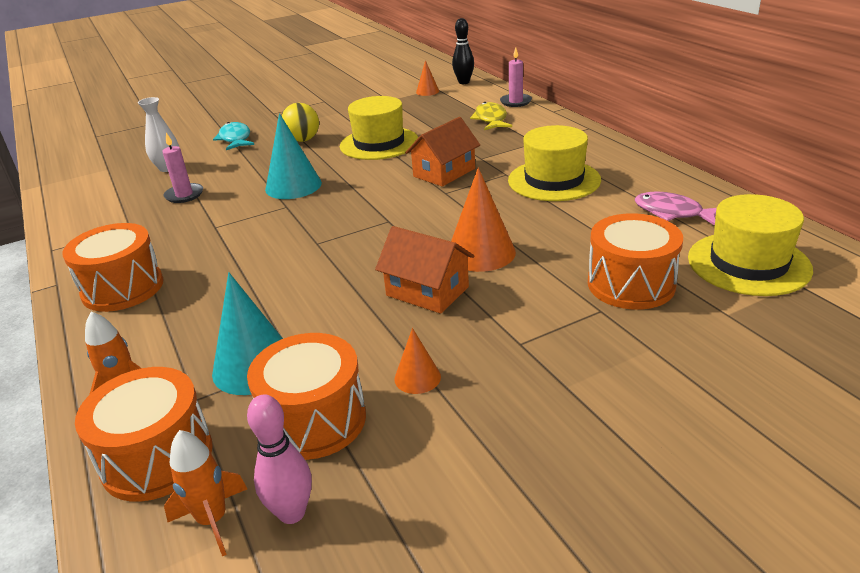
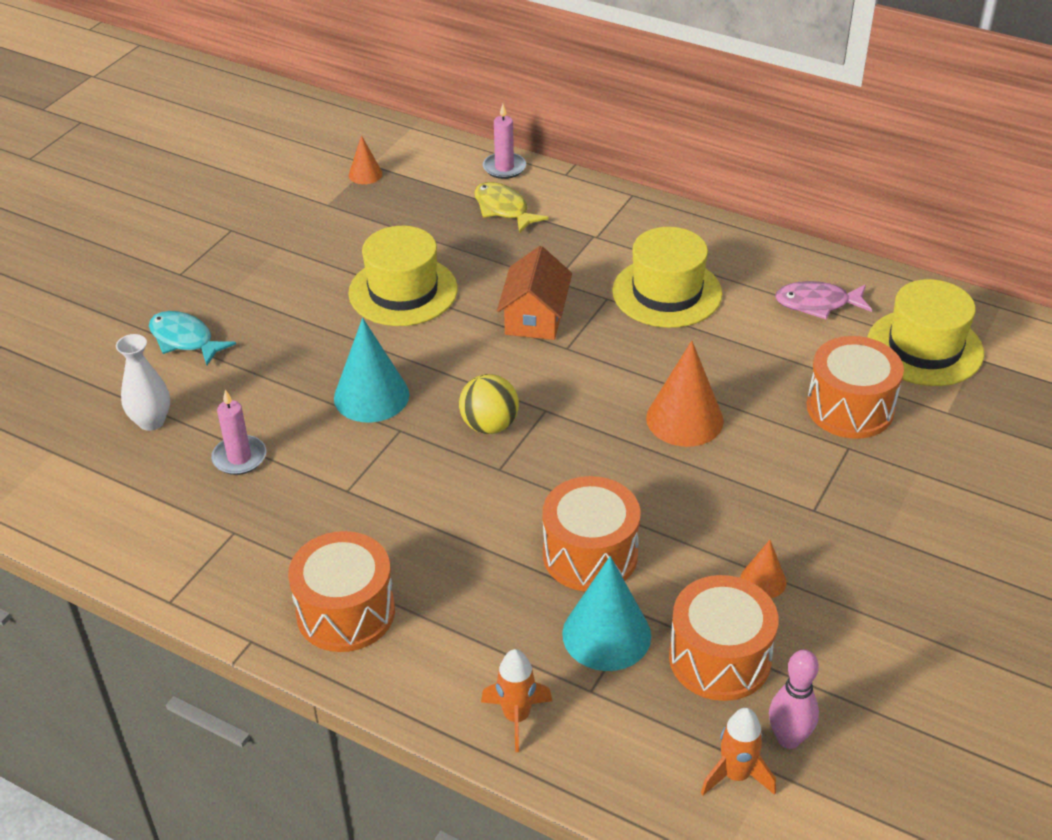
camera: 35 degrees left, 10 degrees up
(157, 457) = (626, 754): orange drum -> orange drum (590, 554)
(303, 140) = (290, 314): yellow ball -> yellow ball (489, 425)
(427, 291) = (679, 486): orange house -> none
(464, 82) = (398, 143): black bowling pin -> none

